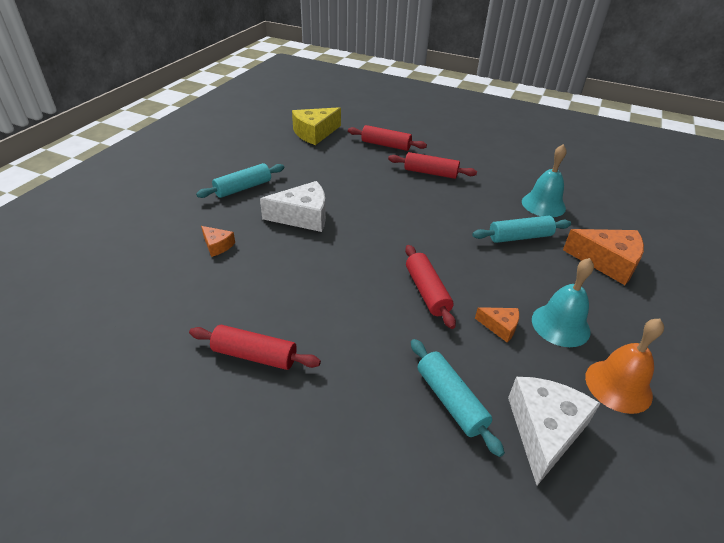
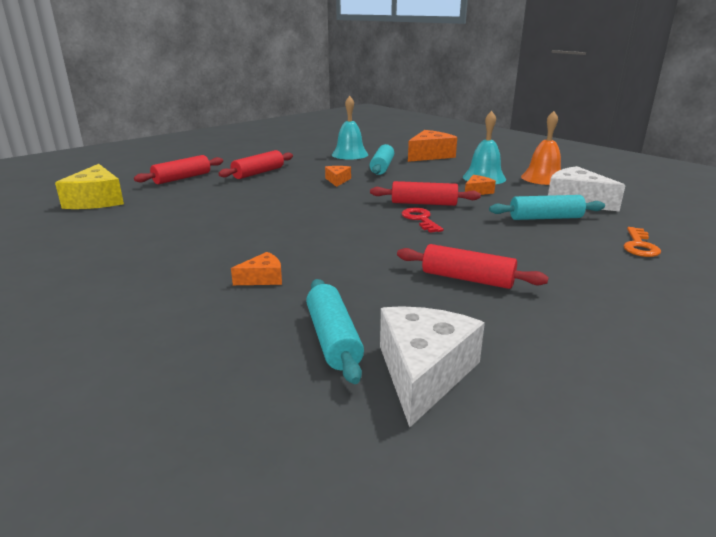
camera: 65 degrees left, 15 degrees down
(243, 188) = (155, 251): turquoise rolling pin -> turquoise rolling pin (333, 339)
(255, 355) = (467, 279): red rolling pin -> red rolling pin turned 75 degrees clockwise
(303, 216) = (261, 229): white cheese -> white cheese (423, 372)
(379, 298) = (420, 219): none -> red key
(411, 507) = (639, 245): none -> orange key
(449, 220) = (337, 180): none -> orange cheese

